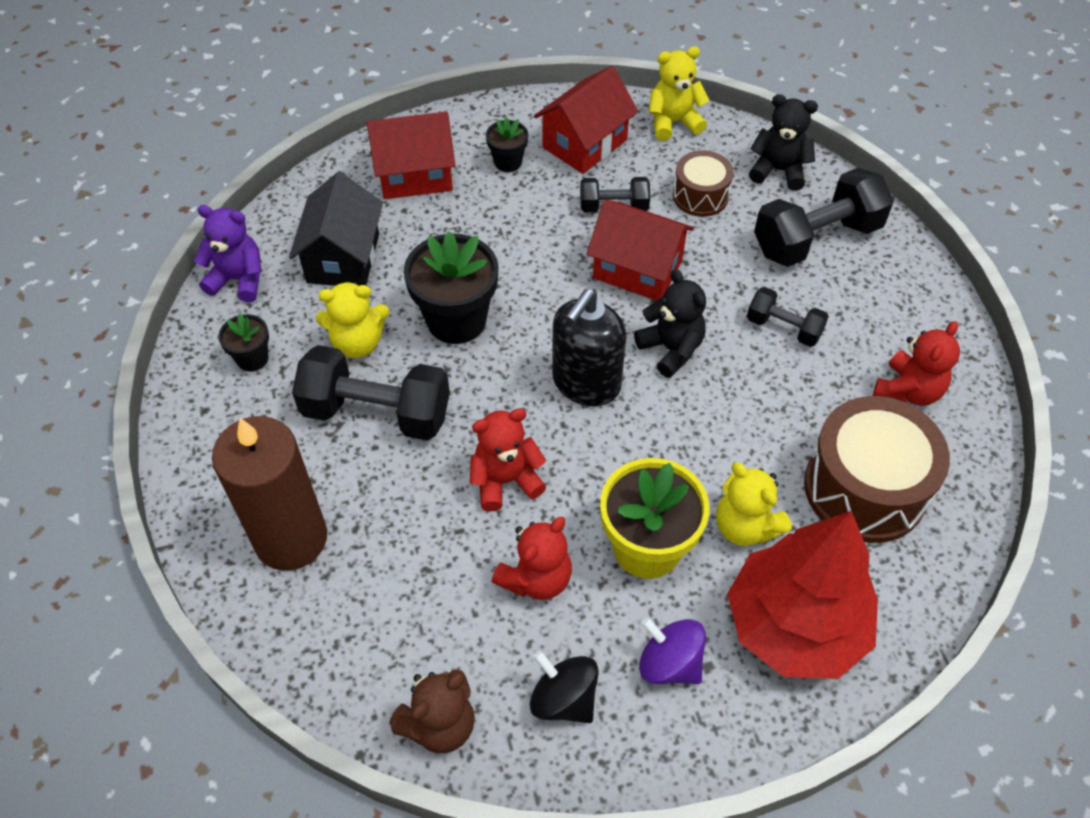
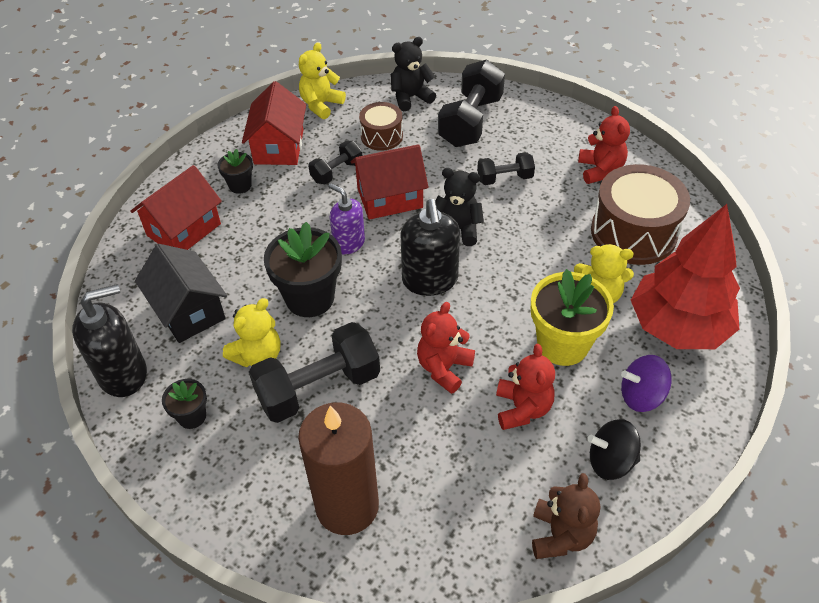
camera: 40 degrees left, 5 degrees down
(238, 279) = (123, 374): purple teddy bear -> black soap dispenser
(548, 290) = (349, 243): none -> purple soap dispenser

